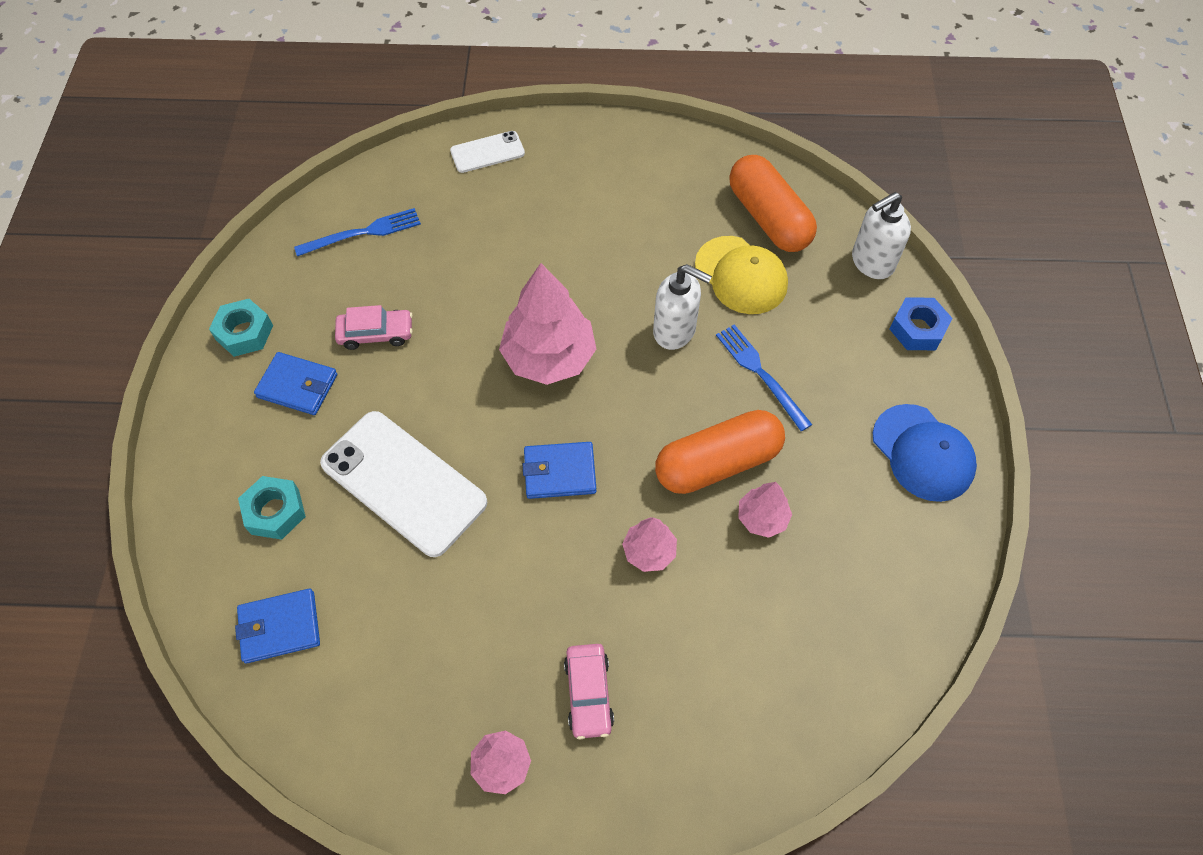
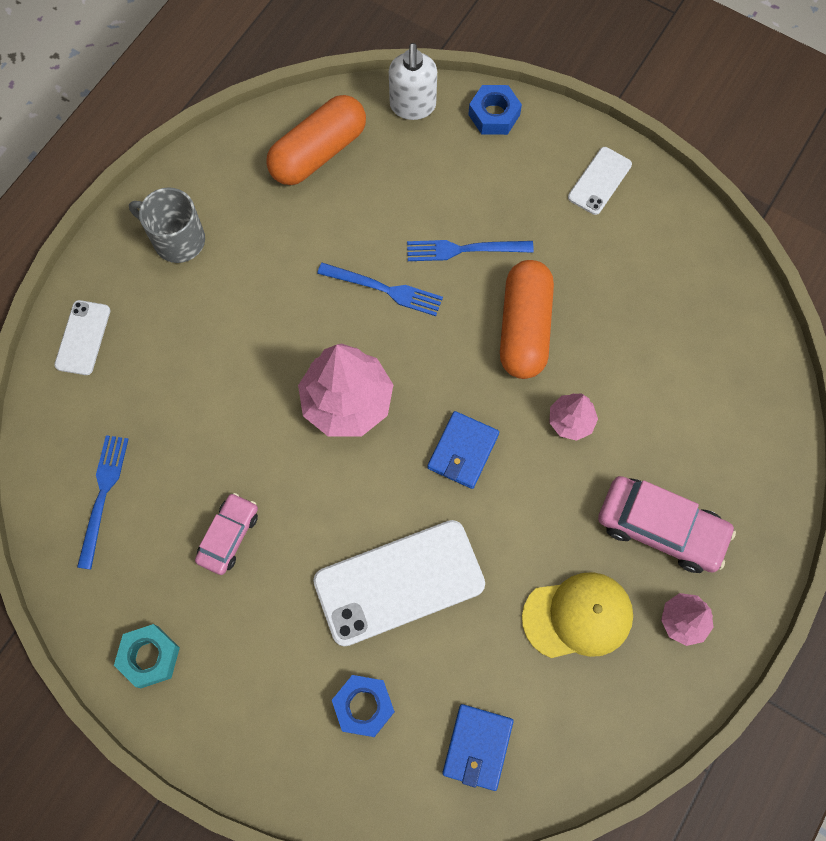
camera: 60 degrees left, 10 degrees up
(275, 512) = (363, 706): turquoise nut -> blue nut
(297, 386) = (242, 632): blue wallet -> none
(588, 693) = (661, 528): pink car -> pink car, size x1.62
(614, 166) = (177, 240): none -> grey mug
(675, 331) = (384, 289): white soap dispenser -> blue fork
(741, 275) = (362, 208): yellow cap -> yellow cap (578, 616)
(762, 518) = (588, 324): pink tree -> none
(768, 218) = (318, 152): orange capsule -> orange capsule turned 45 degrees counterclockwise
(923, 453) = (599, 181): blue cap -> white phone

